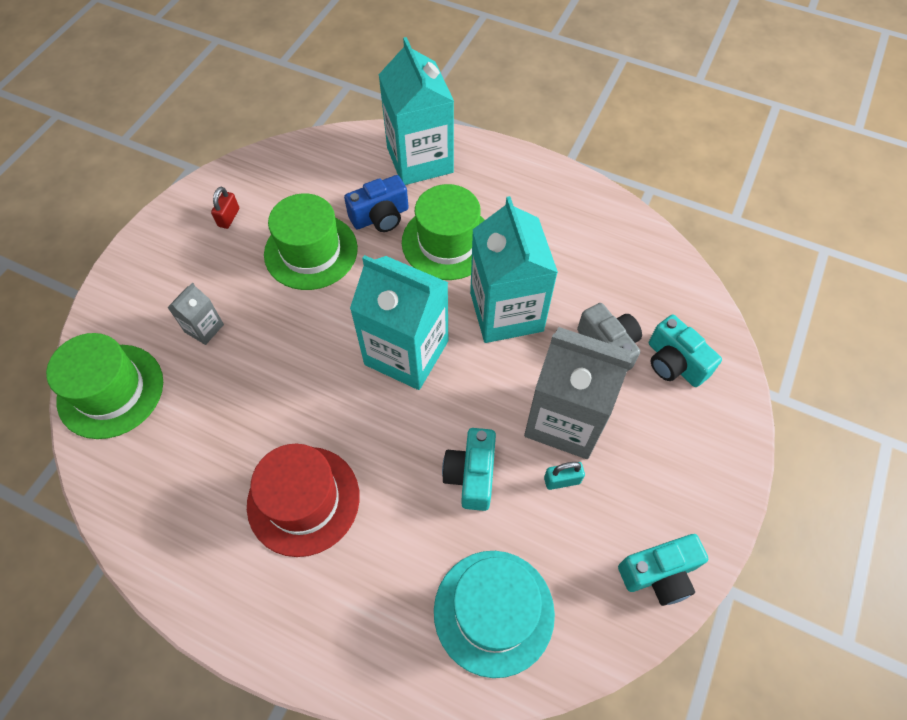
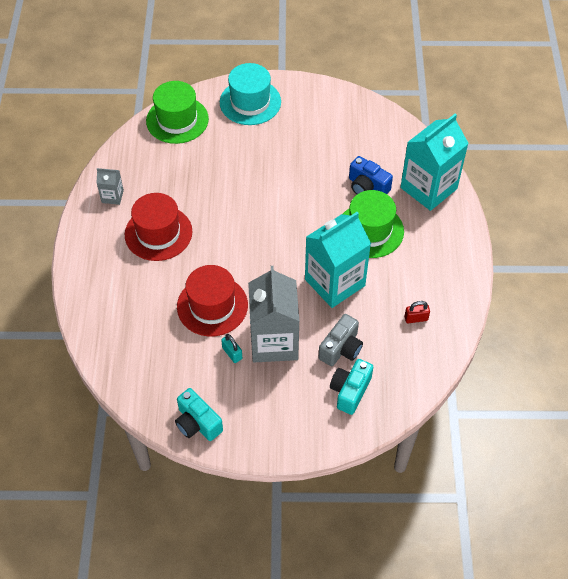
camera: 65 degrees right, 5 degrees down
(204, 328) = (237, 140): grey carton -> grey carton (112, 196)
(228, 217) = (318, 113): red padlock -> red padlock (416, 318)
(311, 251) = (319, 164): green hat -> none
(406, 352) = (275, 242): turquoise carton -> none
(471, 475) = (212, 306): turquoise camera -> red hat
(493, 612) = (137, 346): turquoise hat -> turquoise hat (250, 102)

